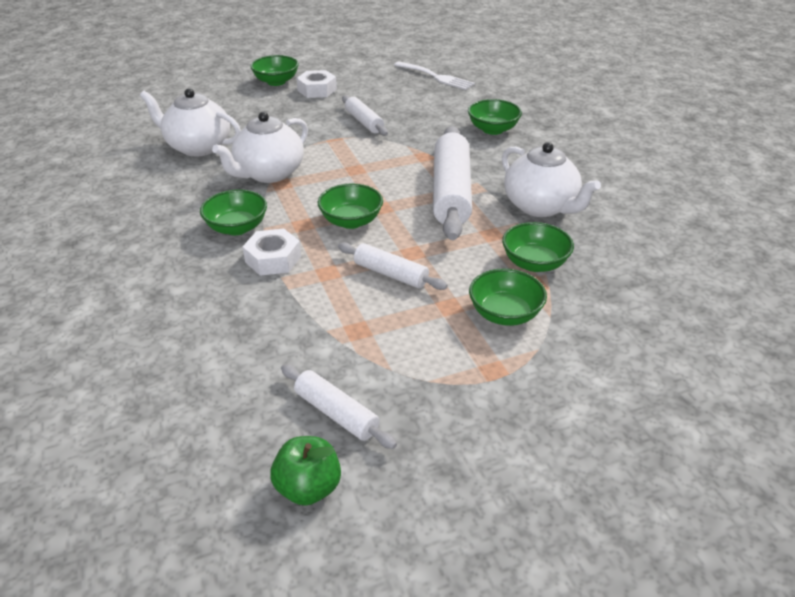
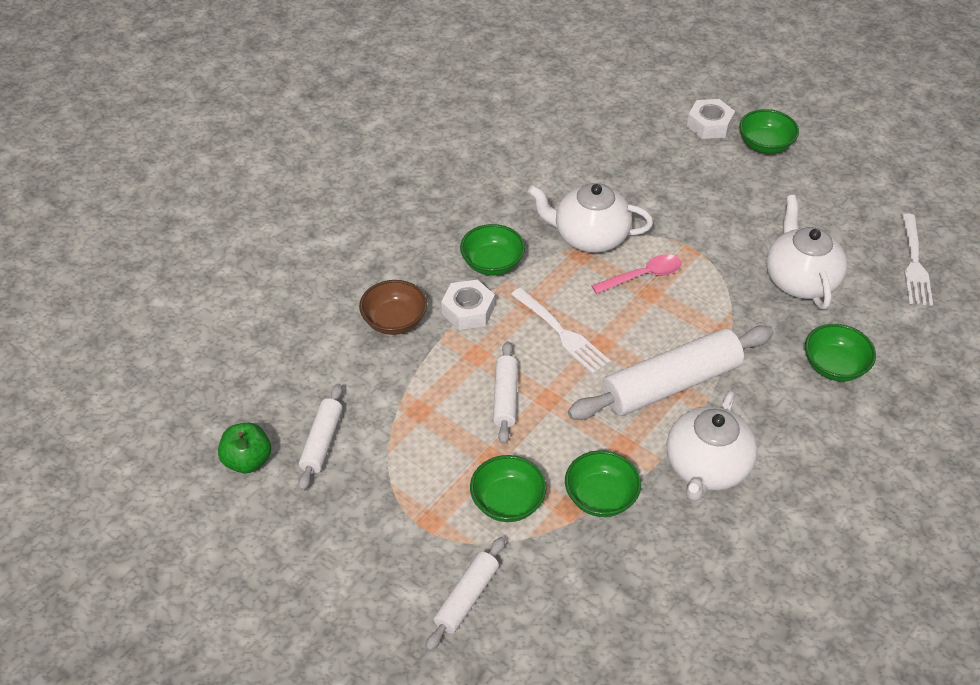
camera: 60 degrees right, 10 degrees up
(198, 147) = (591, 165): white teapot -> white teapot (800, 280)
(235, 306) = (394, 321): none -> brown bowl
(317, 90) = (779, 184): white nut -> white nut (709, 125)
(335, 166) = (643, 276): none -> pink spoon
(351, 221) = (561, 333): green bowl -> white fork
(364, 122) = (747, 254): white rolling pin -> white rolling pin (467, 598)

